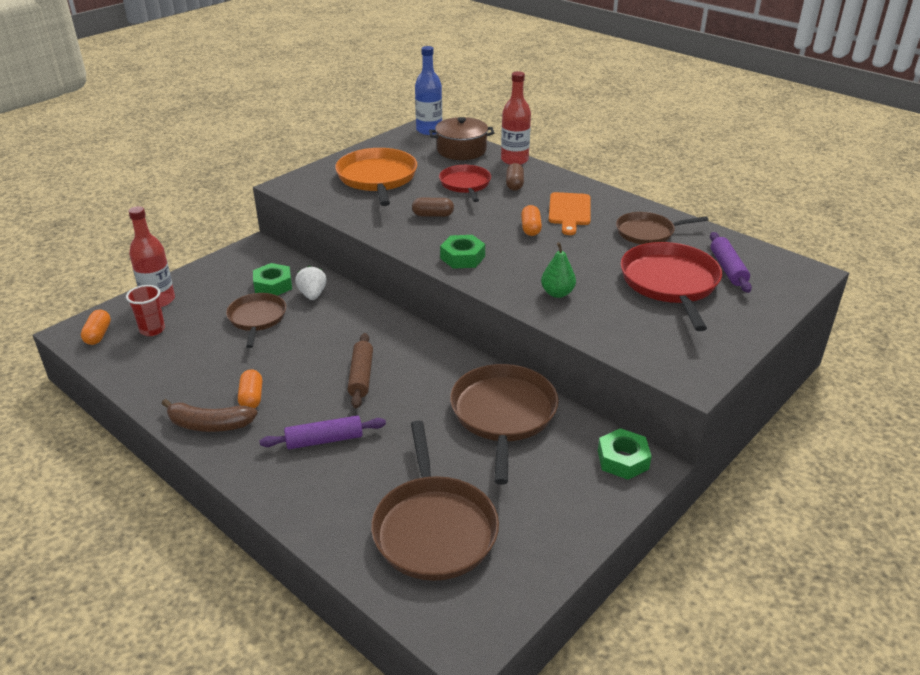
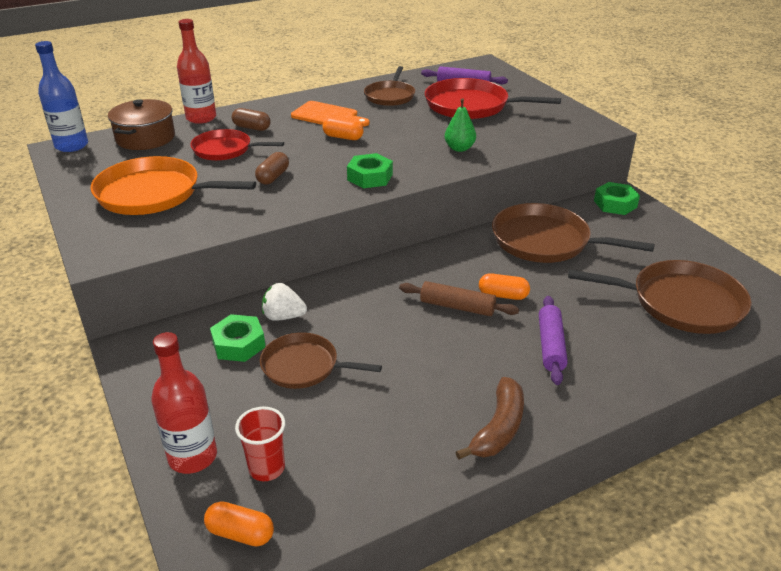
camera: 70 degrees left, 0 degrees up
(251, 397) = (461, 388): orange capsule -> orange capsule (503, 295)

